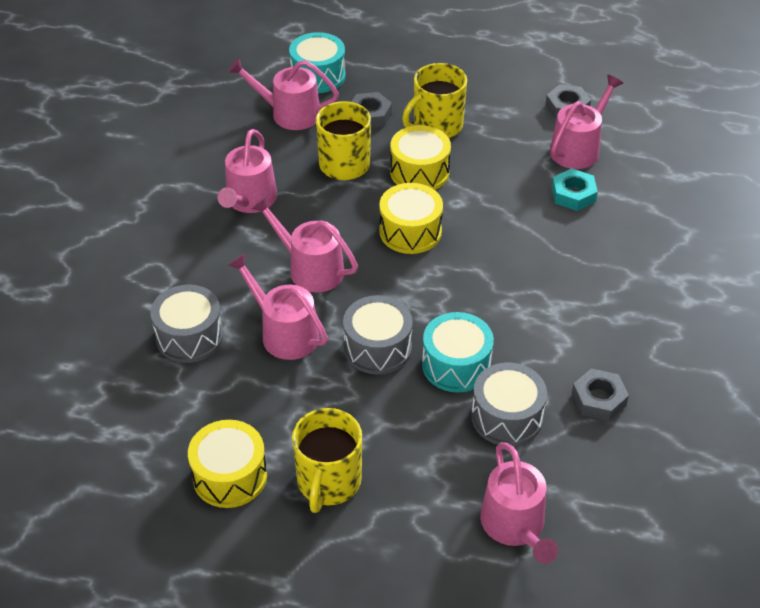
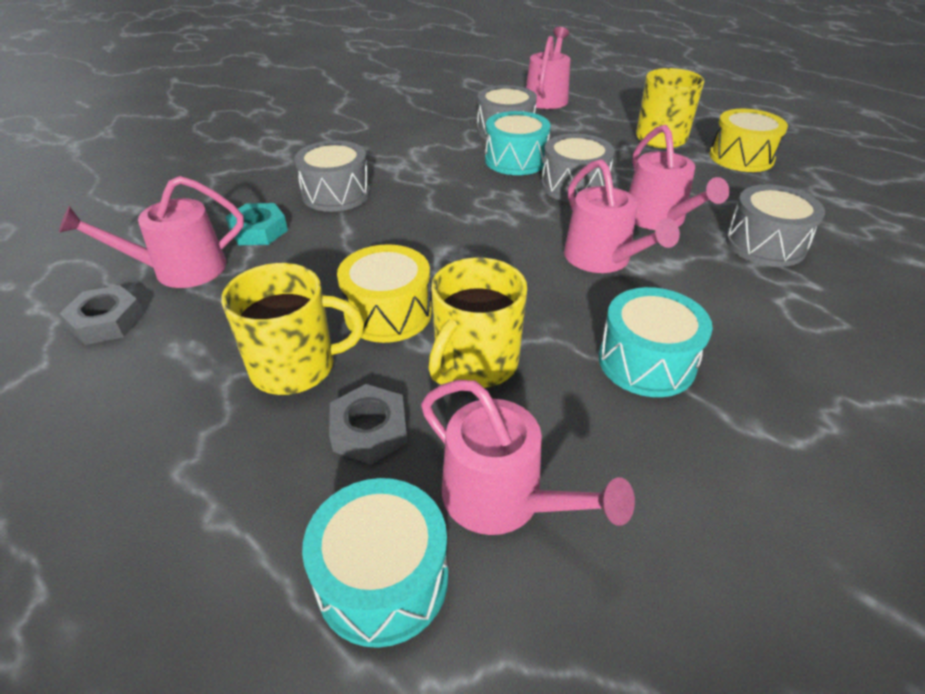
camera: 150 degrees left, 5 degrees down
(249, 200) = (646, 362): pink watering can -> turquoise drum
(410, 231) = (463, 256): yellow drum -> none
(565, 251) = (336, 194): none -> grey drum
(598, 399) = (431, 121): grey nut -> none

